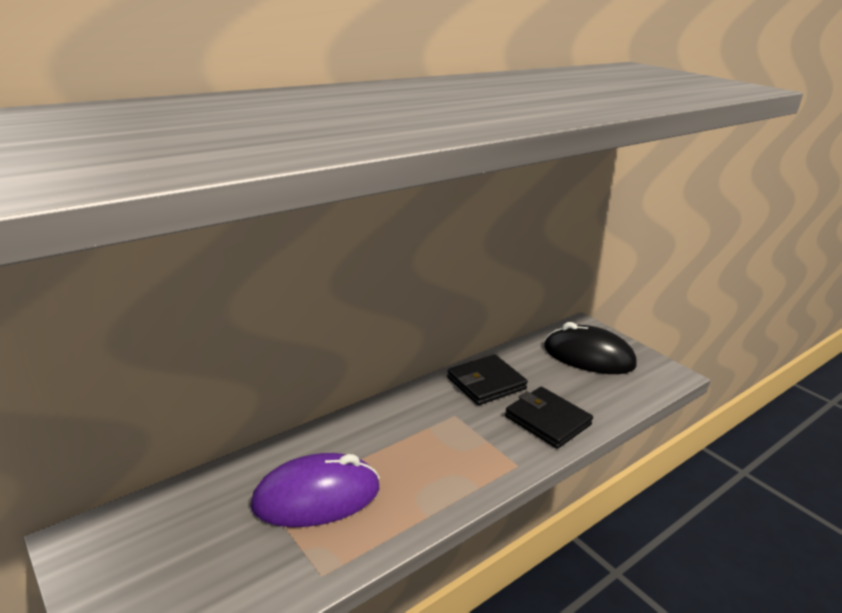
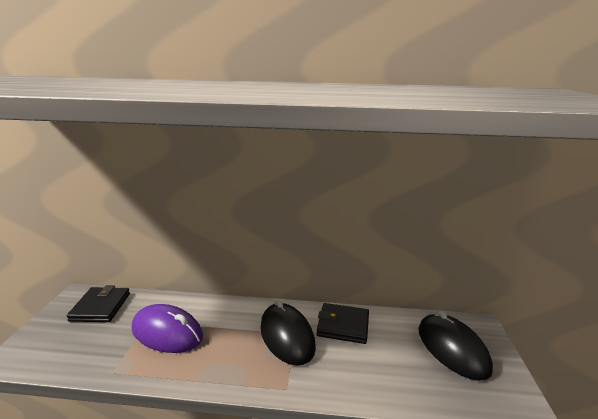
camera: 45 degrees right, 5 degrees down
(452, 422) = (287, 336): none -> black mouse
(547, 420) = (350, 374): black wallet -> black wallet (101, 307)

